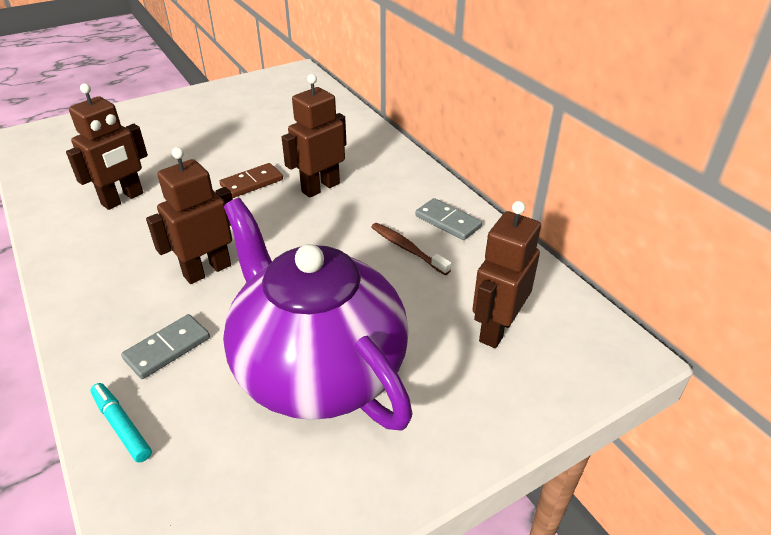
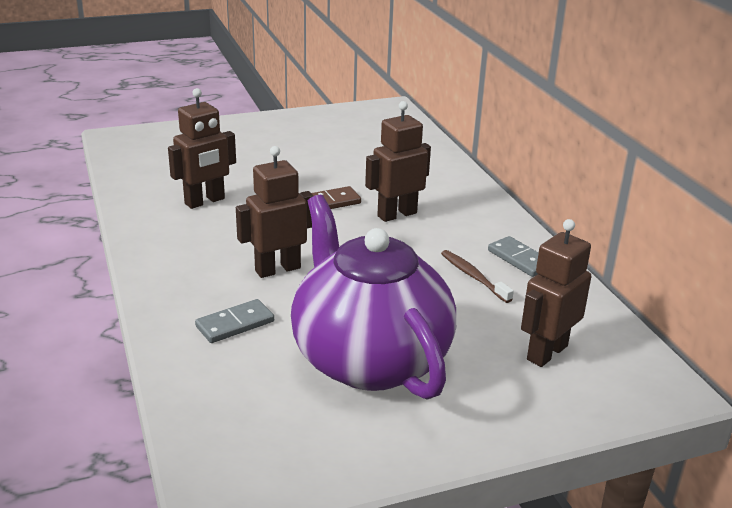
camera: 10 degrees right, 10 degrees down
(122, 426) = (190, 374): turquoise marker -> none

